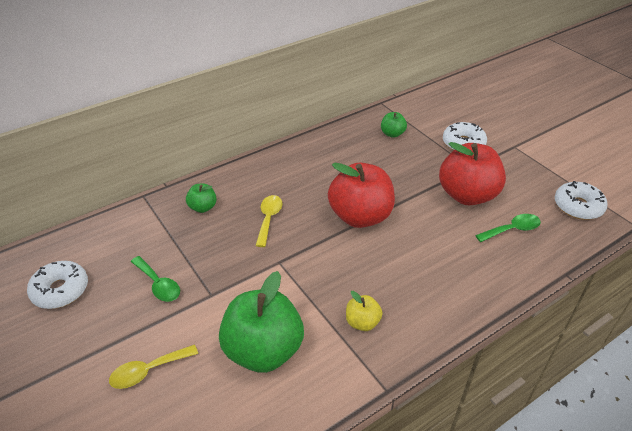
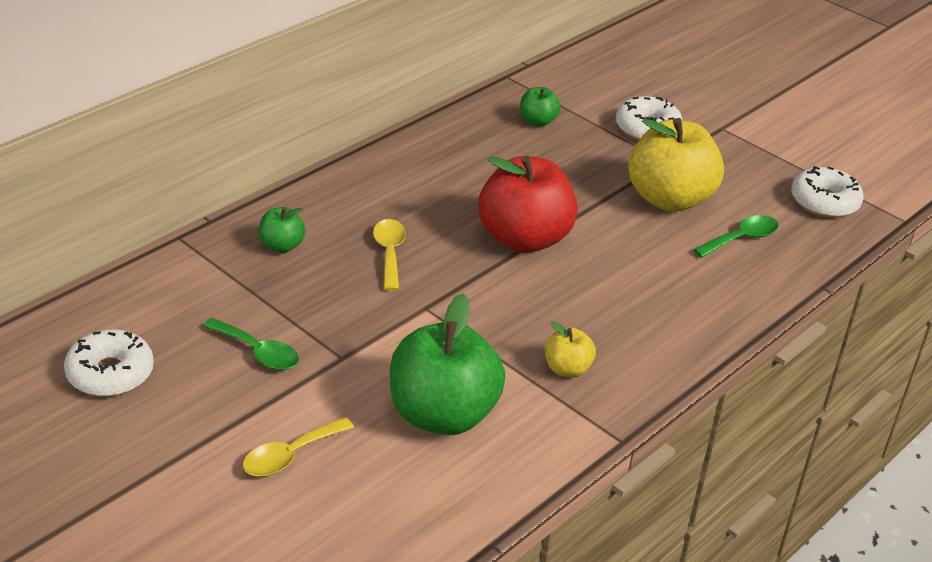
camera: 15 degrees left, 5 degrees down
(467, 195) = (669, 199): red apple -> yellow apple

